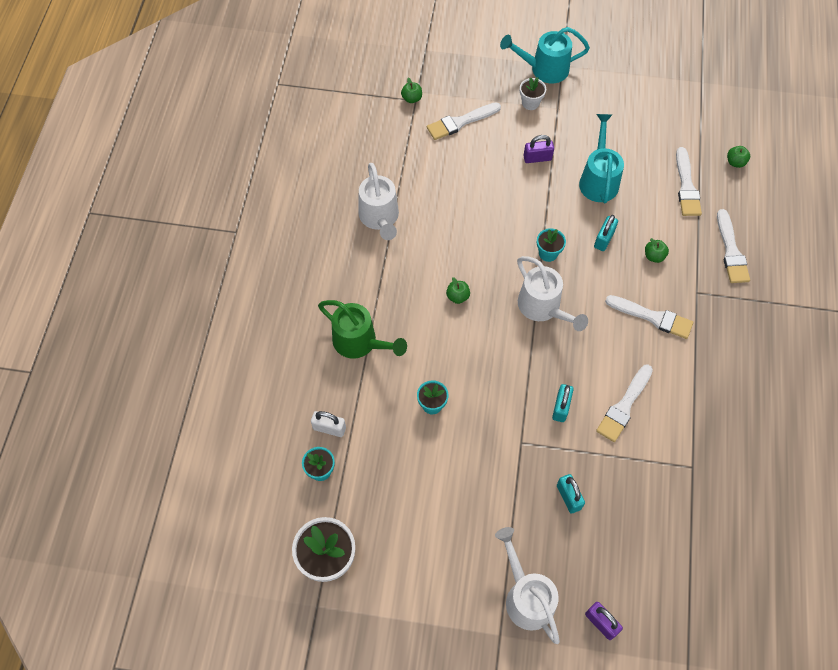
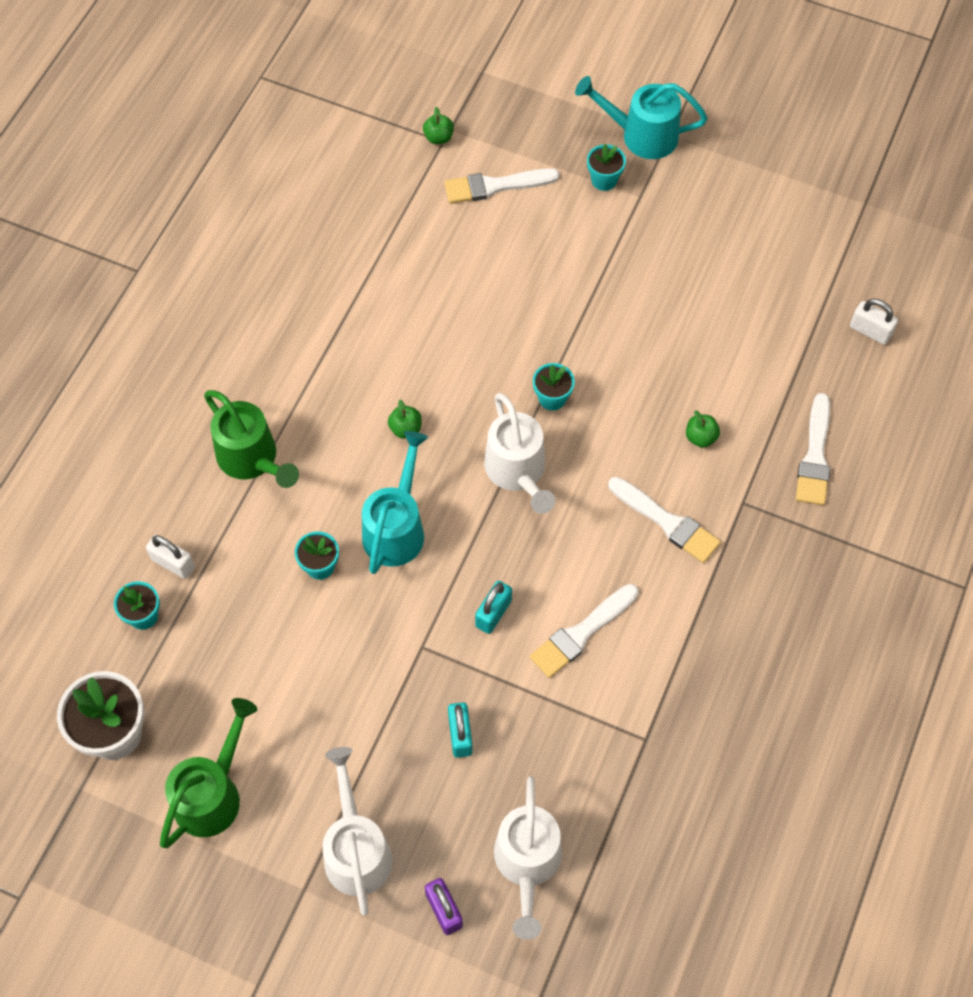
camera: 15 degrees right, 0 degrees up
(380, 218) = (336, 296): white watering can -> white watering can (527, 864)
(412, 583) = (213, 793): none -> green watering can
(530, 103) = (604, 180): white flower pot -> turquoise flower pot
(537, 158) = (585, 261): purple padlock -> none
(598, 179) = (662, 310): turquoise watering can -> turquoise watering can (397, 527)
(604, 239) = (638, 397): turquoise padlock -> none
(686, 186) = (785, 349): white brush -> none
(735, 162) = (870, 331): green apple -> white padlock

